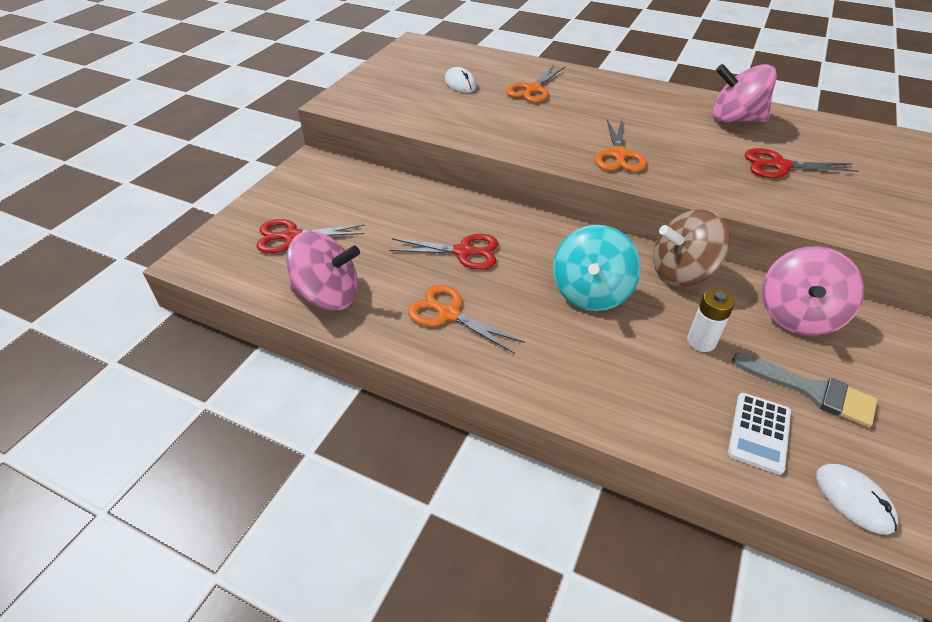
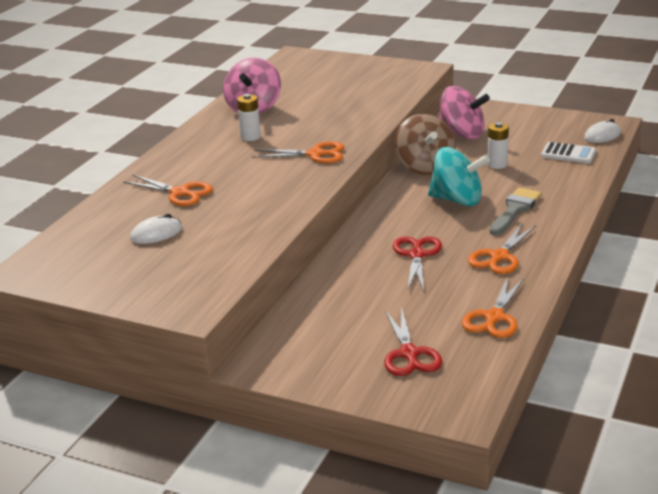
camera: 90 degrees left, 15 degrees down
(328, 295) = (494, 317): pink spinning top -> orange scissors
(659, 119) = (250, 137): none -> white battery
(780, 166) = (329, 99): red scissors -> none
(811, 391) = (528, 137): grey brush -> grey brush (515, 210)

